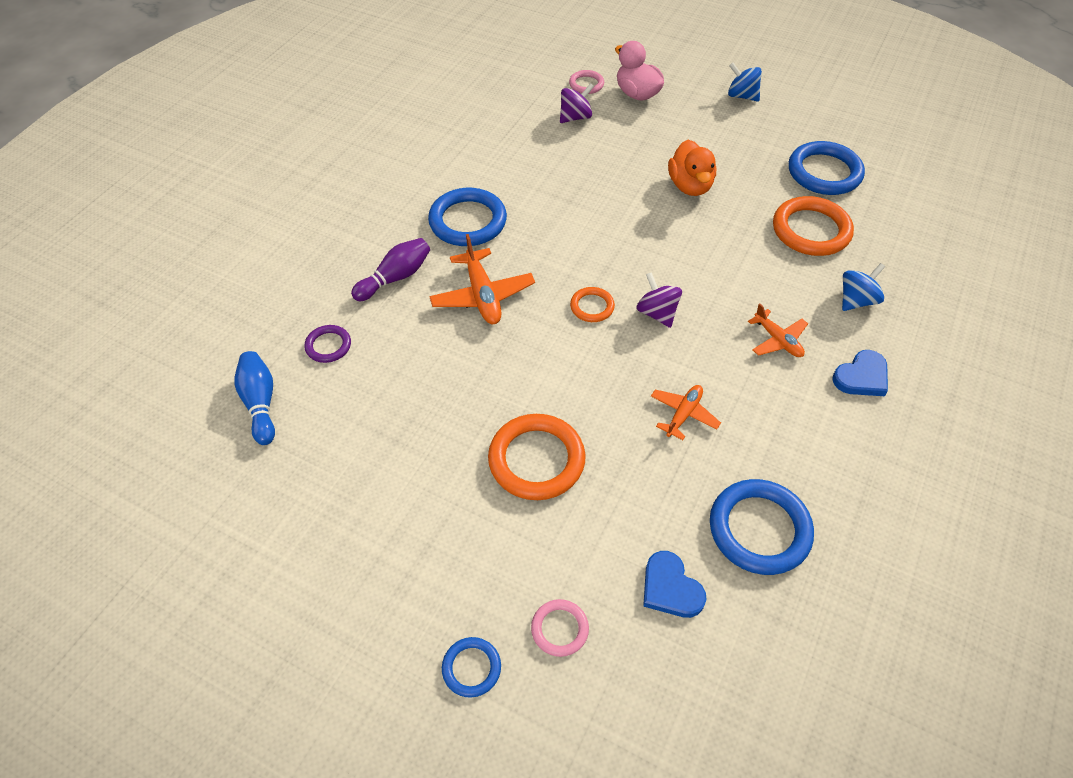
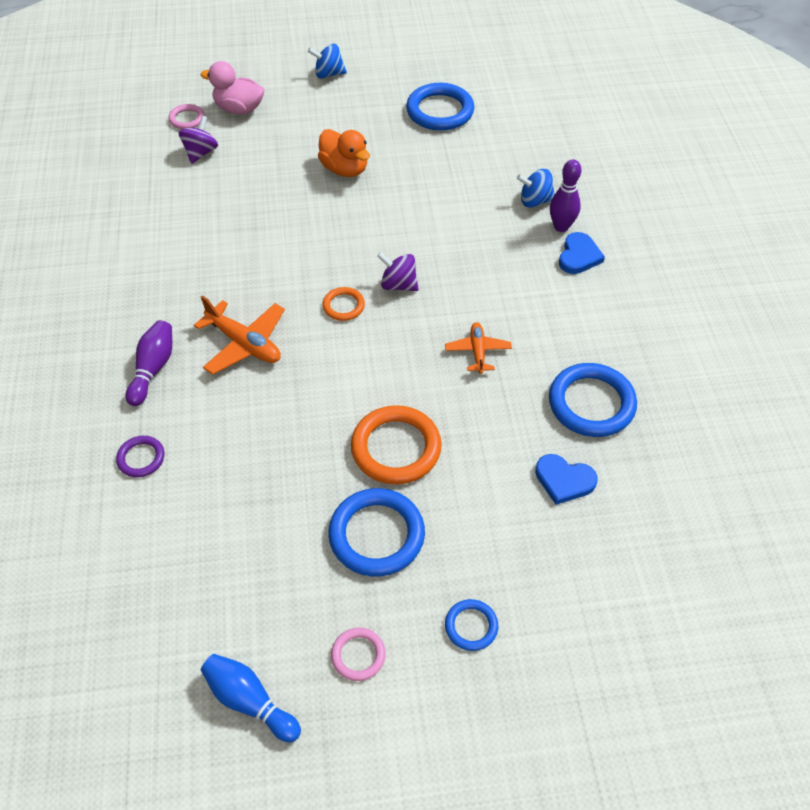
camera: 35 degrees left, 0 degrees up
(260, 403) = (120, 540): blue bowling pin -> blue bowling pin (250, 701)
(468, 221) = (178, 288): blue ring -> blue ring (376, 535)
(559, 629) = (511, 557): pink ring -> pink ring (358, 655)
(777, 340) = (502, 259): orange plane -> none
(811, 230) = (464, 162): orange ring -> none
(856, 300) = (535, 201): blue spinning top -> blue spinning top turned 105 degrees counterclockwise
(865, 339) = (561, 226): none -> purple bowling pin

